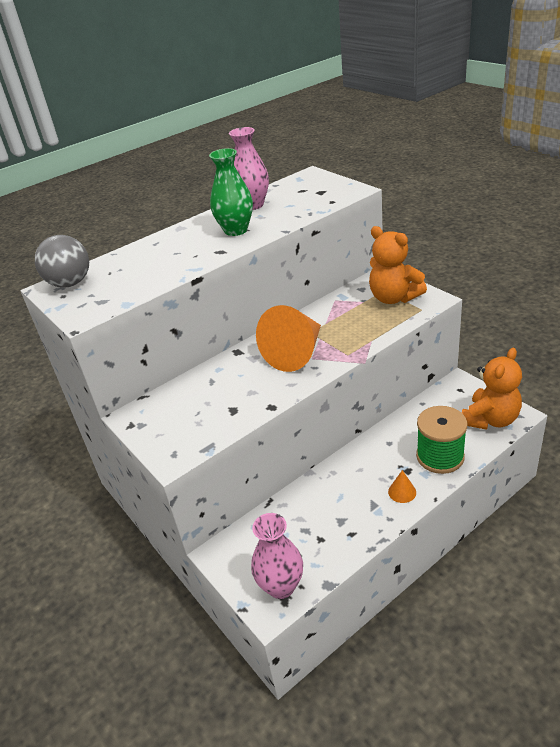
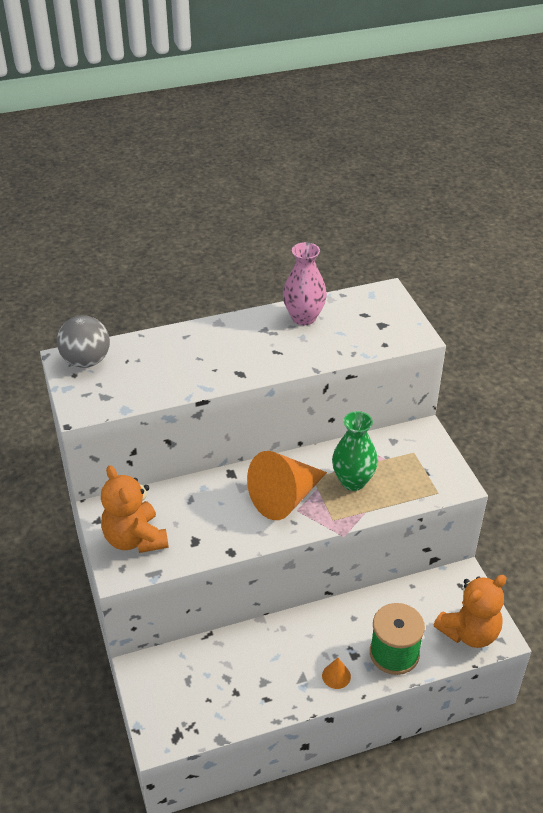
camera: 15 degrees right, 5 degrees up
(236, 230) = (269, 349): green vase -> green vase (353, 481)
(281, 586) = (179, 723): pink vase -> none
(394, 298) = (418, 466): orange teddy bear -> orange teddy bear (135, 539)

